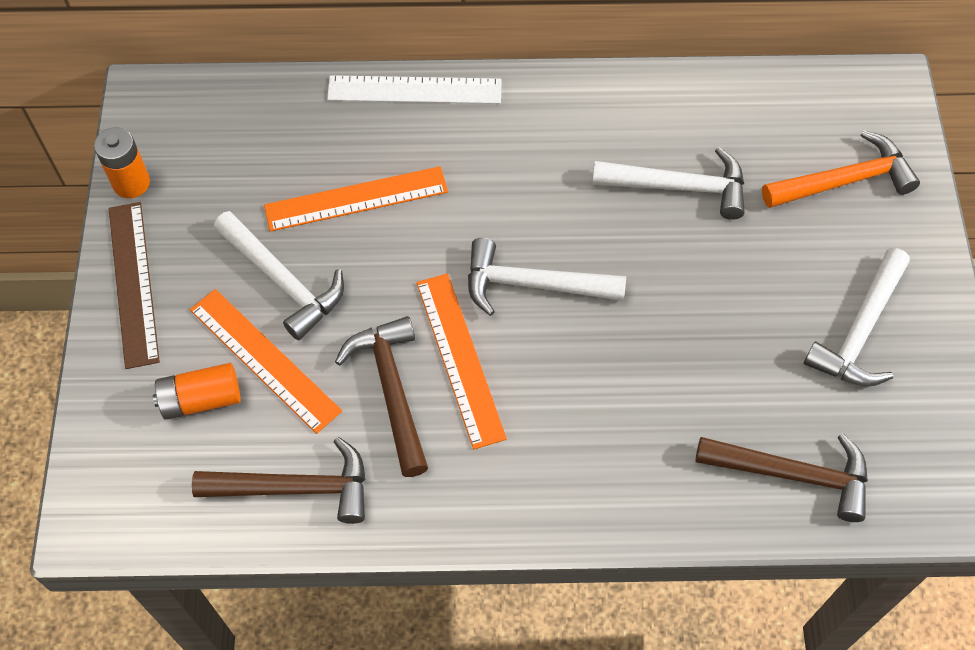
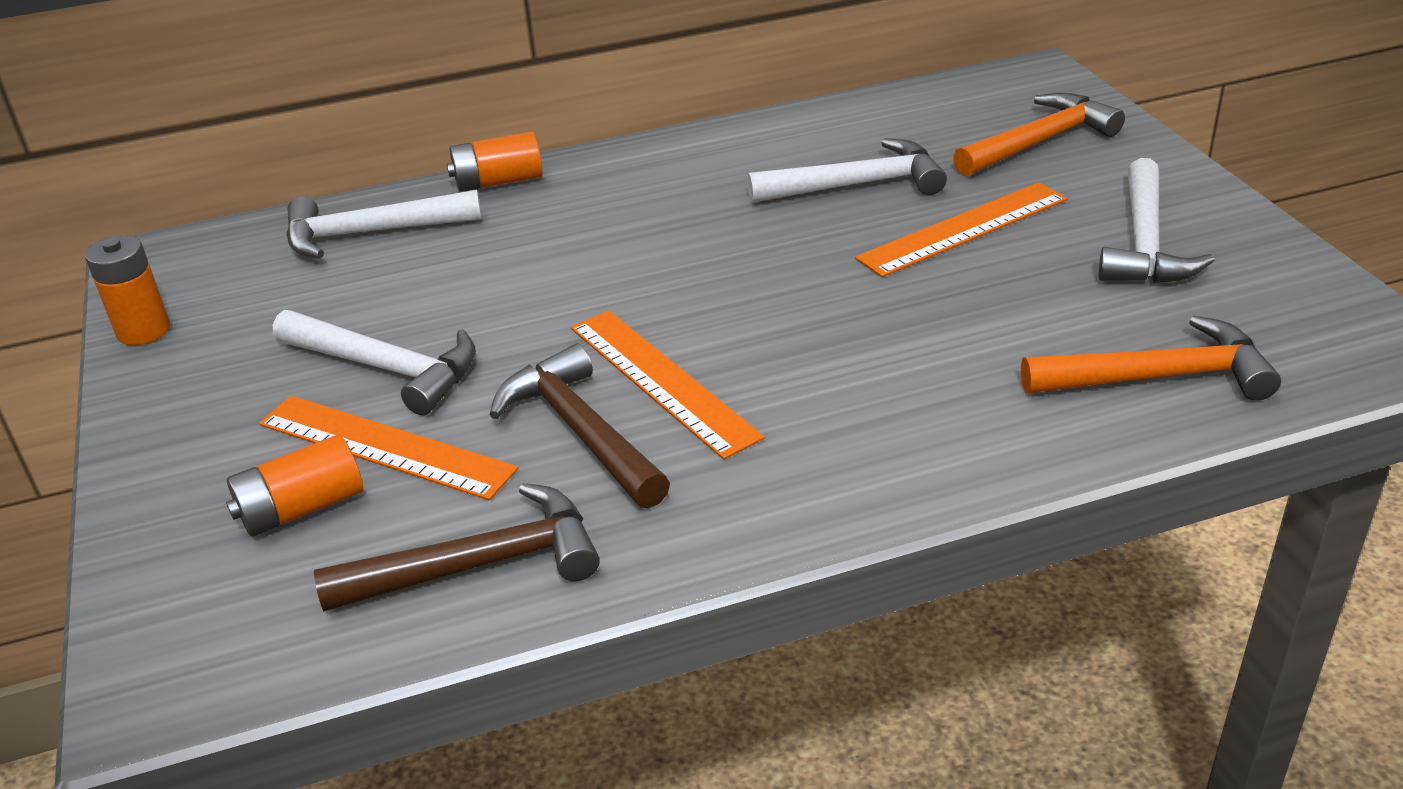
camera: 15 degrees left, 25 degrees down
(133, 283) = (168, 419): brown ruler -> none
(356, 199) = (460, 278): orange ruler -> orange ruler (963, 229)
(414, 90) = (498, 182): white ruler -> orange battery
(533, 284) = (724, 296): white hammer -> white hammer (371, 233)
(792, 474) = (1158, 377): brown hammer -> orange hammer

